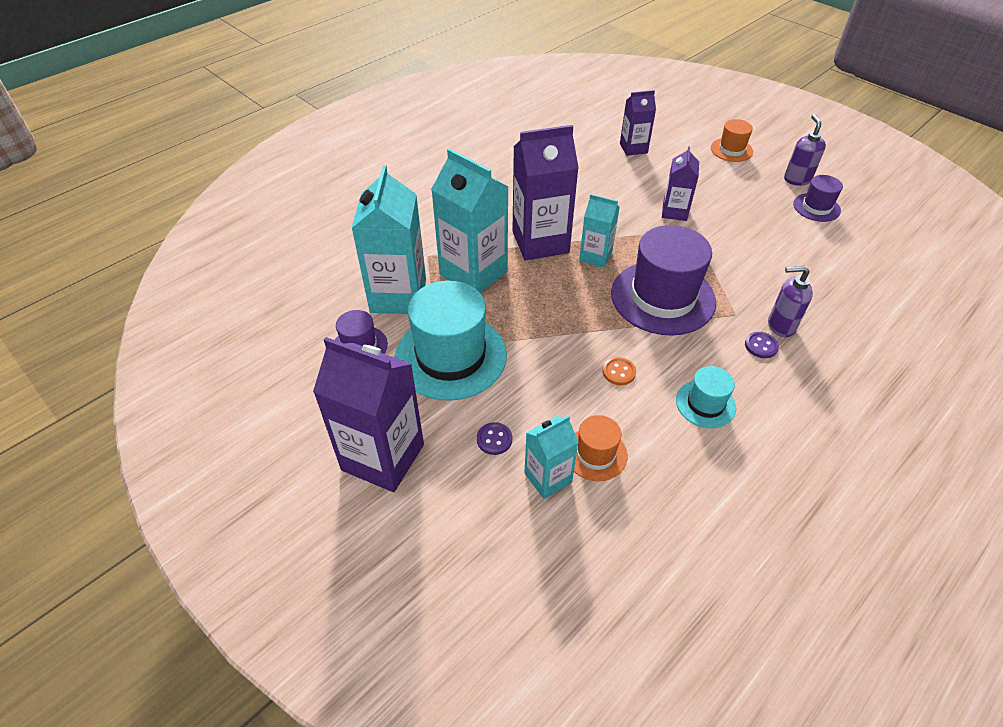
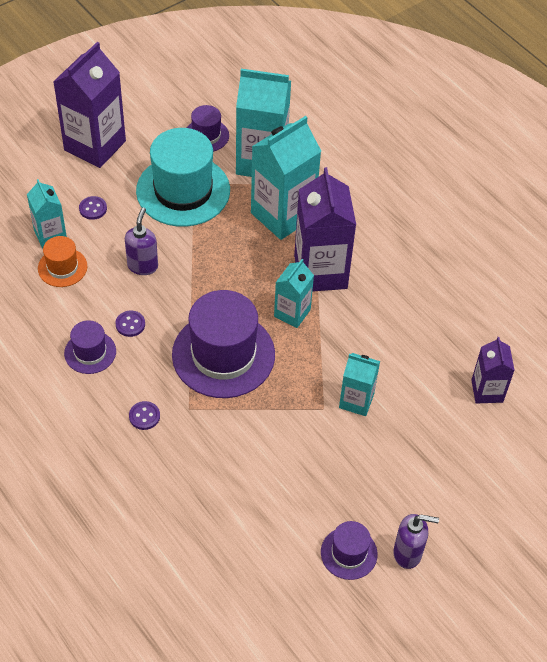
camera: 95 degrees right, 5 degrees up
(619, 372) = (139, 299): orange button -> none
(654, 374) = (130, 324): none -> purple button
(674, 212) = (356, 401): purple carton -> turquoise carton
(705, 404) = (90, 352): turquoise hat -> purple hat
(731, 150) = (479, 500): orange hat -> none
(780, 326) = (166, 442): purple soap dispenser -> purple soap dispenser (143, 266)

